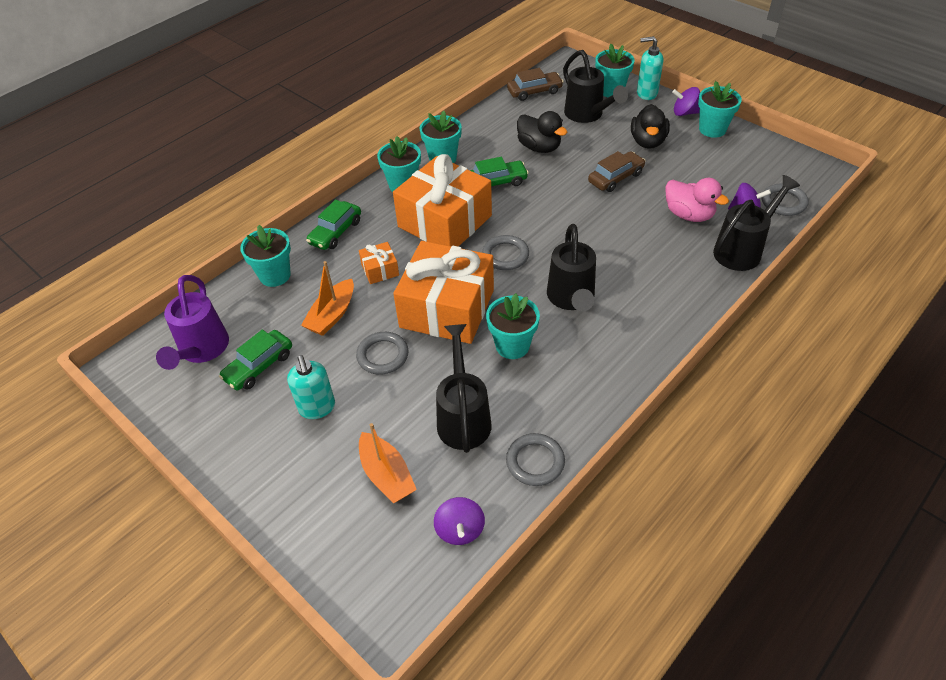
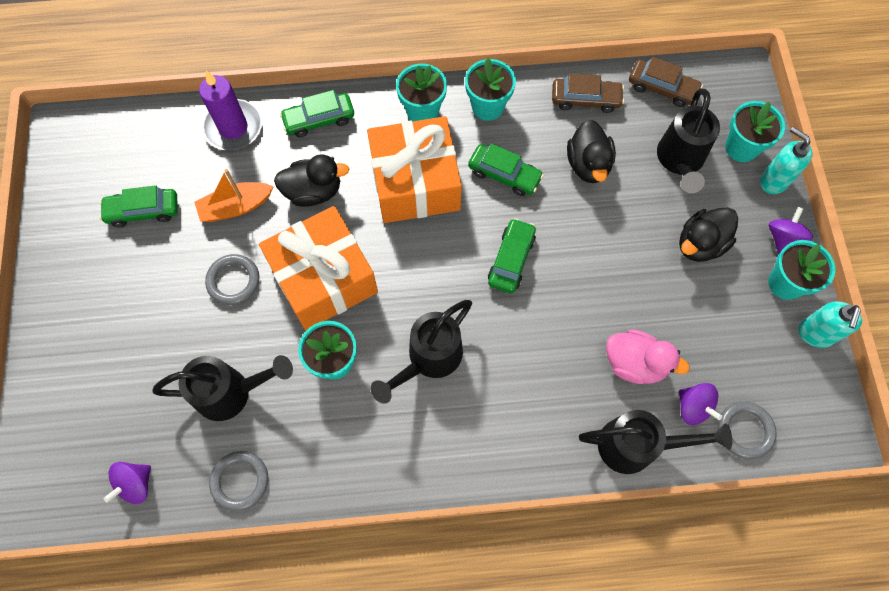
camera: 40 degrees right, 20 degrees up
(201, 351) = (120, 160): purple watering can -> none
(275, 275) = (233, 127): turquoise flower pot -> purple candle
(317, 408) = (146, 287): turquoise soap dispenser -> turquoise soap dispenser (815, 334)
(380, 270) = (313, 191): orange gift -> black duck
(387, 475) = (134, 391): orange boat -> none
(463, 416) = (232, 392): black watering can -> black watering can turned 45 degrees clockwise
(505, 255) = (425, 264): grey ring -> none
(555, 217) = (511, 260): none -> green car
(615, 178) = (617, 262): brown car -> brown car (585, 99)
(684, 113) = (782, 238): purple spinning top -> purple spinning top turned 60 degrees clockwise
(688, 215) = (635, 363): pink duck -> pink duck turned 60 degrees counterclockwise

